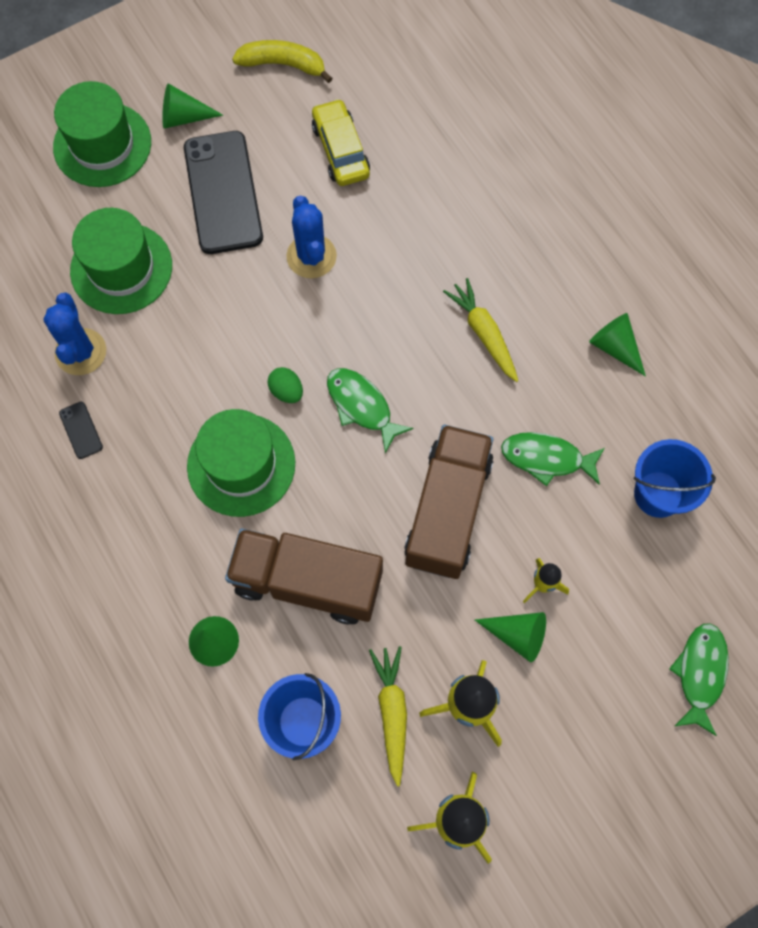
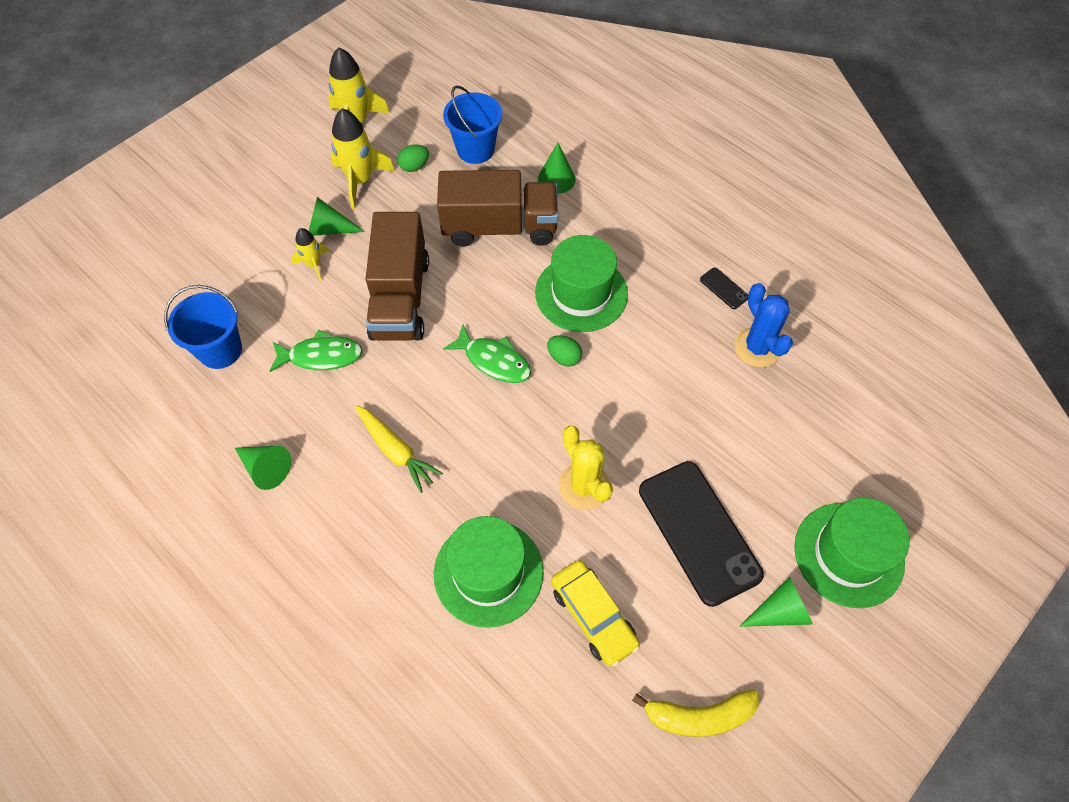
camera: 165 degrees right, 10 degrees down
(121, 268) = (761, 429): green hat -> green hat (488, 572)
(311, 256) = (584, 486): blue cactus -> yellow cactus
(392, 713) = (414, 166): yellow carrot -> green egg
(700, 673) = (185, 235): green fish -> none

